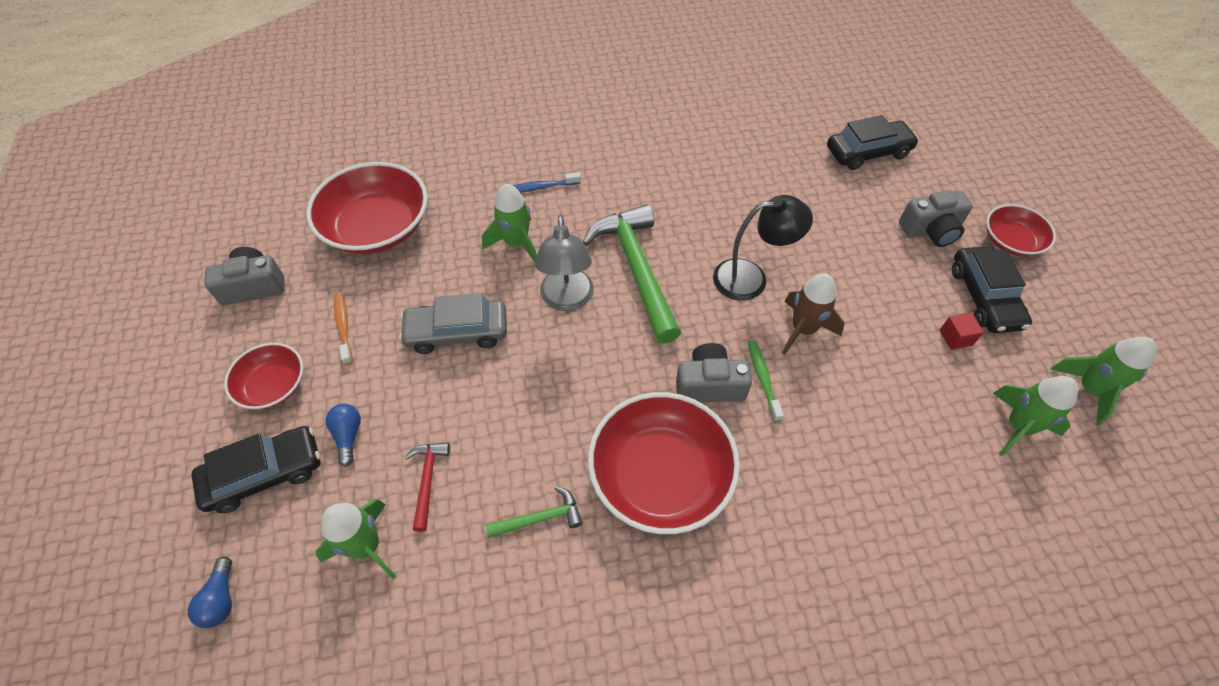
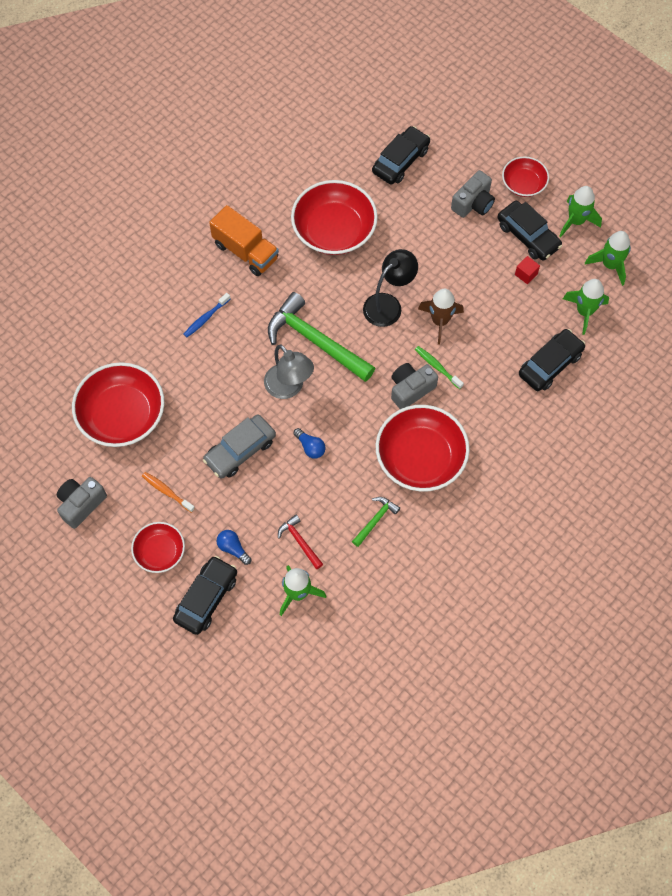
camera: 35 degrees left, 10 degrees up
(221, 599) = (246, 666): blue light bulb -> blue light bulb (310, 447)
(516, 243) = (225, 369): green rocket -> green rocket (576, 221)
(633, 151) = (245, 251): none -> orange truck
(743, 178) = (334, 230): none -> red bowl
(925, 466) = (550, 364): none -> black car

